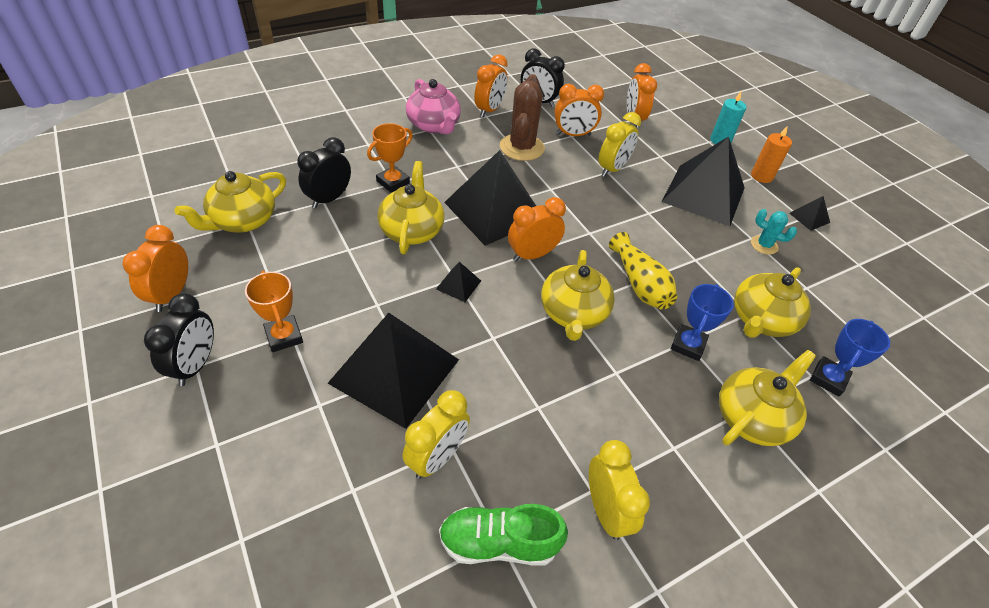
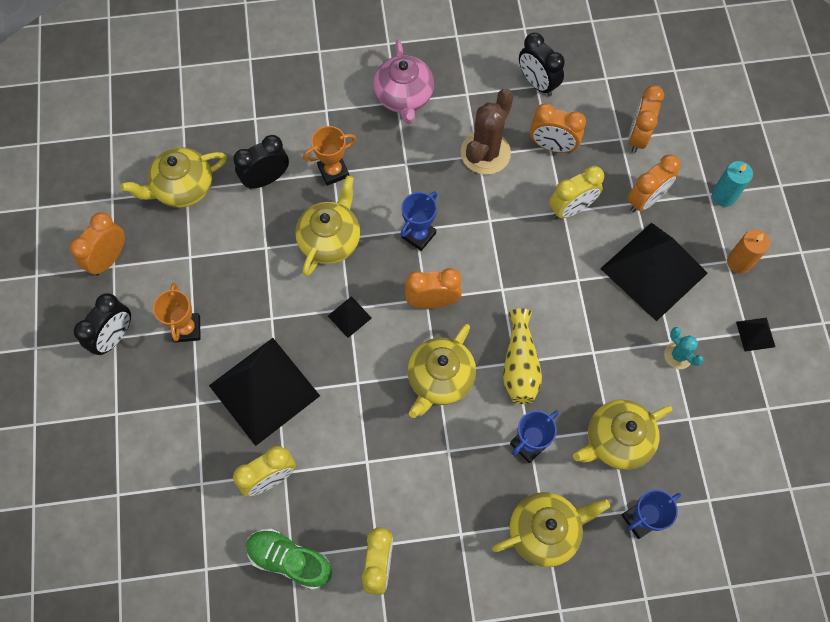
camera: 25 degrees right, 20 degrees up
(489, 110) = (474, 85): orange clock -> orange clock (645, 200)
(494, 210) = (418, 235): black pyramid -> blue trophy

